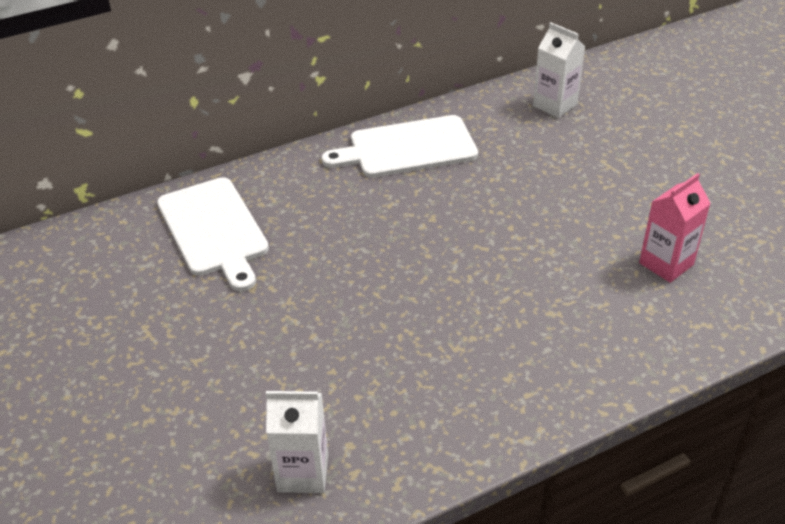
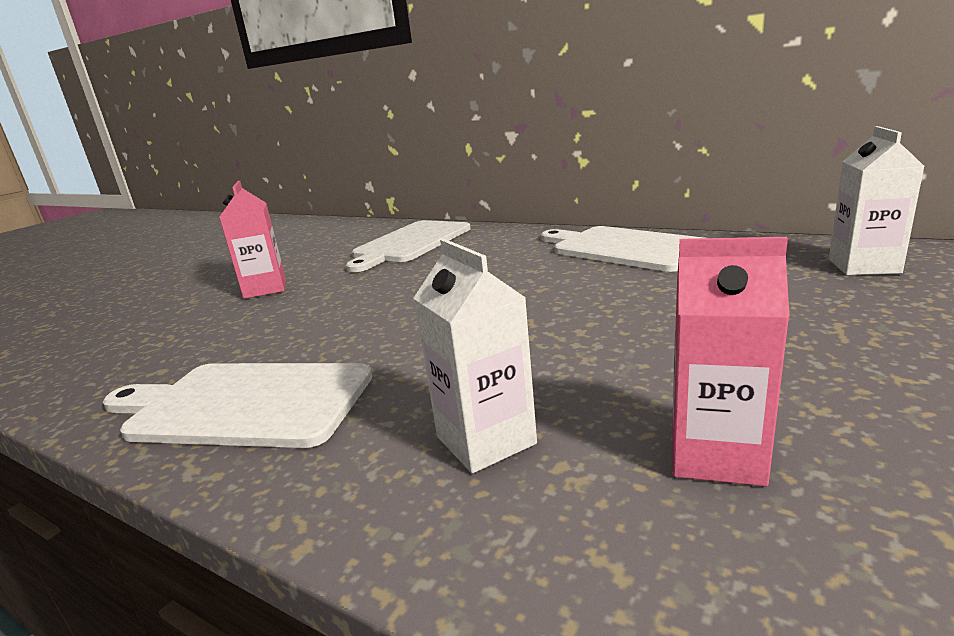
camera: 60 degrees right, 20 degrees down
(215, 354) = (265, 289): none -> pink carton
(303, 472) = (119, 364): white carton -> white carton (485, 440)
(461, 405) = (244, 403): none -> white cutting board

